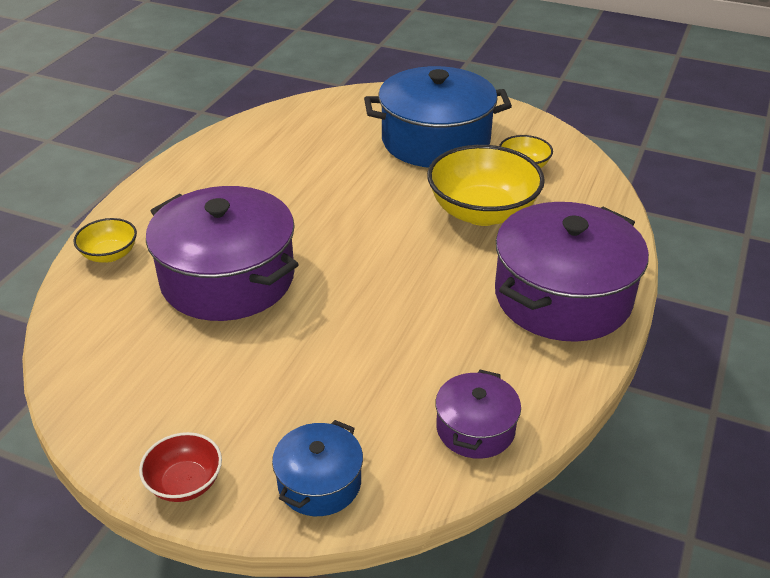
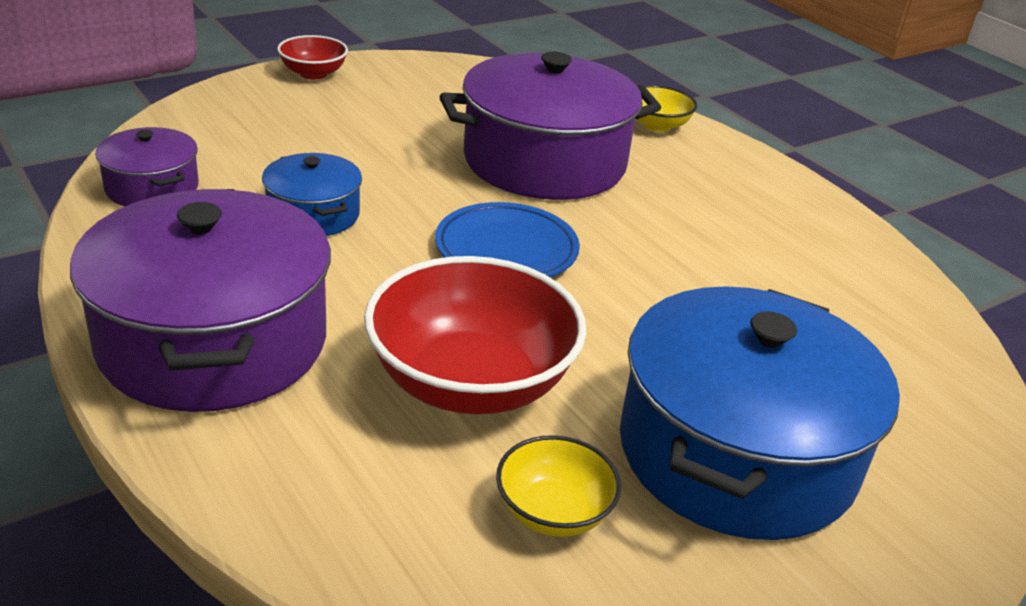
camera: 120 degrees right, 5 degrees down
(319, 483) = (227, 110): blue pot -> blue pot (313, 214)
(359, 248) = (506, 250): none -> blue plate
(482, 212) = (471, 382): yellow bowl -> red bowl

